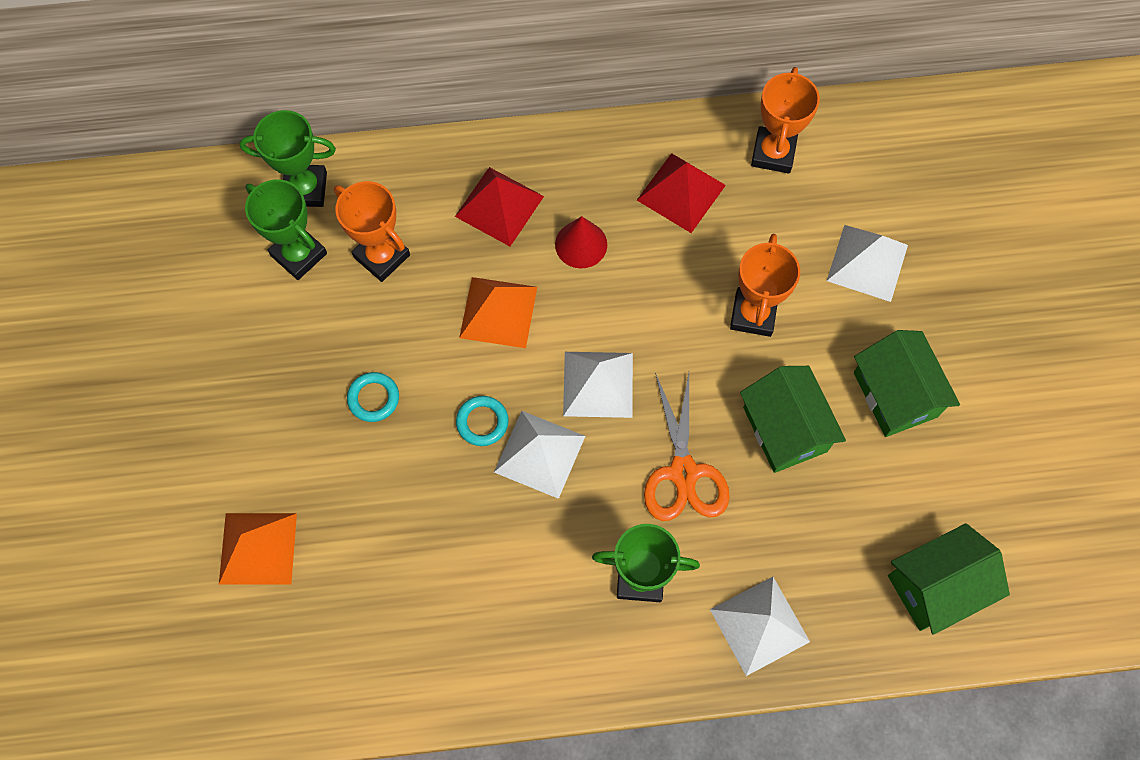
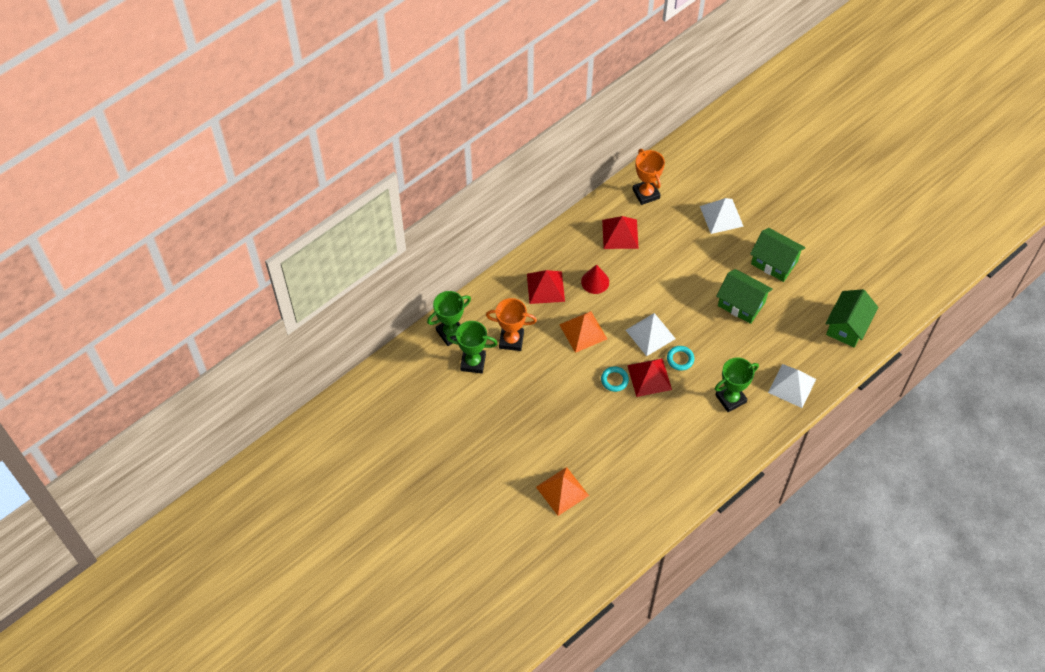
camera: 35 degrees left, 10 degrees down
(373, 398) = (559, 400): turquoise ring -> turquoise ring (680, 359)
(539, 453) = (649, 377): white pyramid -> red pyramid
(683, 472) = (714, 347): orange scissors -> none
(753, 314) = (691, 266): orange trophy -> none

